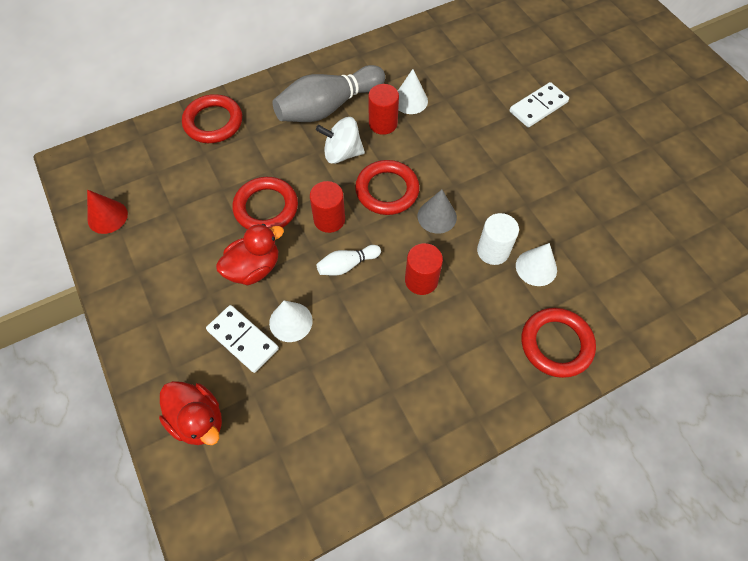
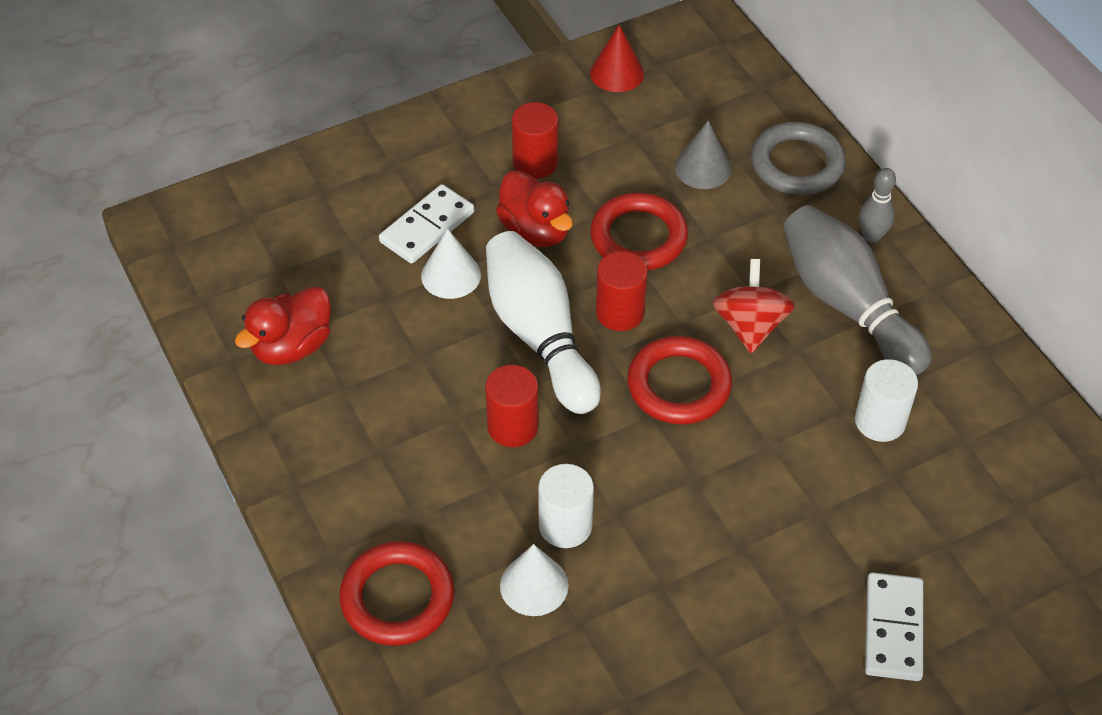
camera: 90 degrees right, 10 degrees down
(198, 420) = (324, 194): red duck -> red duck (292, 346)
(213, 122) = (797, 164): red ring -> grey ring
(277, 92) = (872, 236): none -> grey bowling pin
(342, 153) = (750, 325): white spinning top -> red spinning top
(347, 265) = (540, 336): white bowling pin -> white bowling pin, size x2.08
(383, 124) = (820, 380): red cylinder -> red cylinder (535, 163)
(410, 100) = (880, 421): white cone -> white cylinder
(437, 216) = (630, 451): grey cone -> grey cone (703, 168)
(538, 107) = (893, 629): white domino -> white domino turned 45 degrees clockwise

